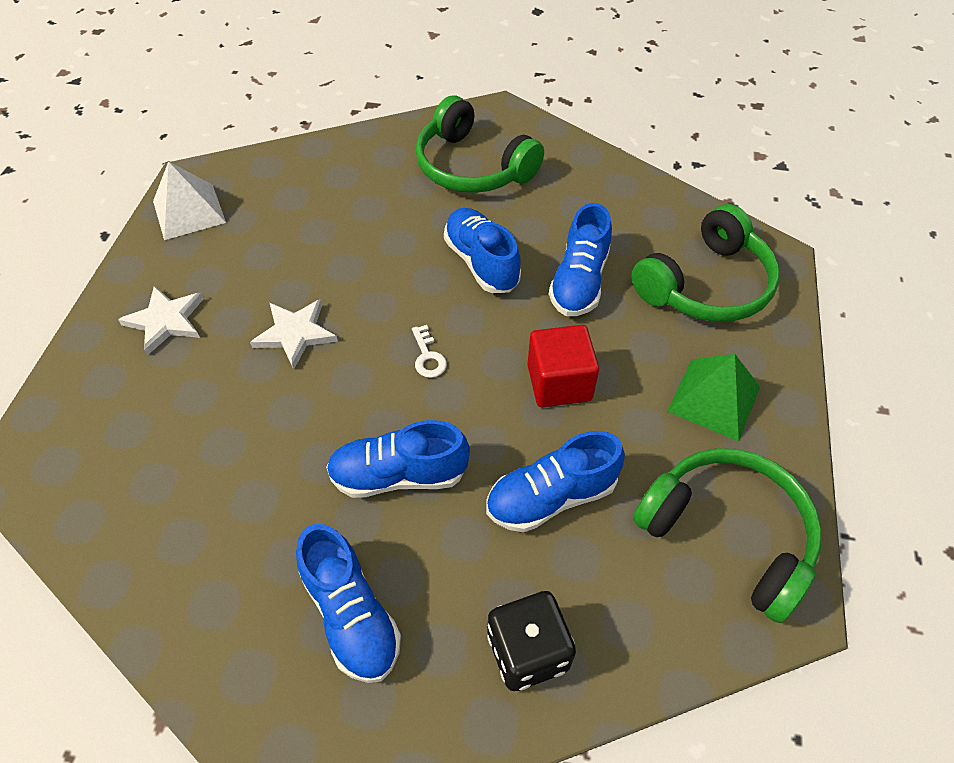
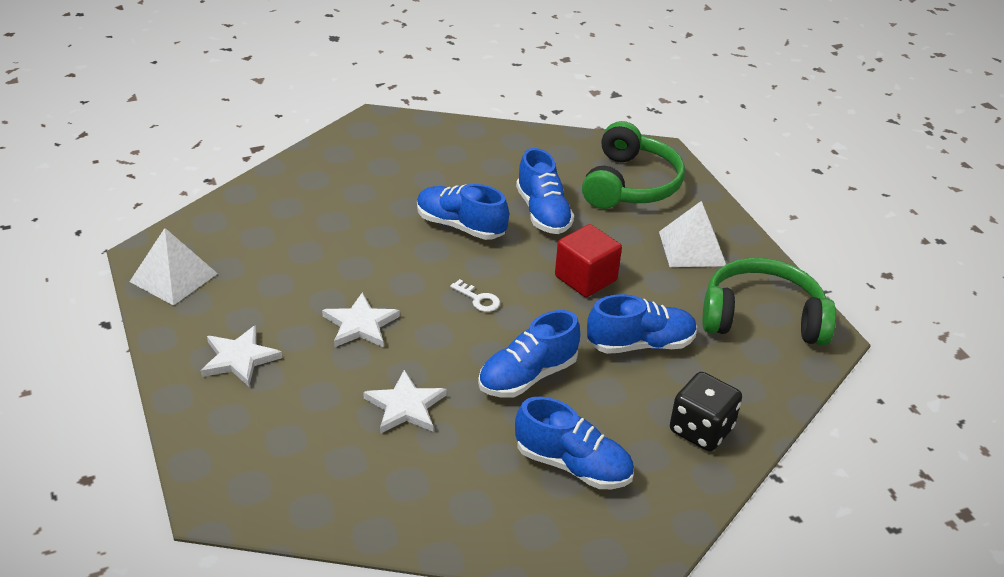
camera: 35 degrees left, 15 degrees down
(256, 448) = (405, 406): none -> white star
(472, 167) = (391, 165): green headphones -> none
(551, 497) = (640, 344): blue shoe -> blue shoe turned 135 degrees counterclockwise
(714, 398) = (692, 248): green pyramid -> white pyramid

